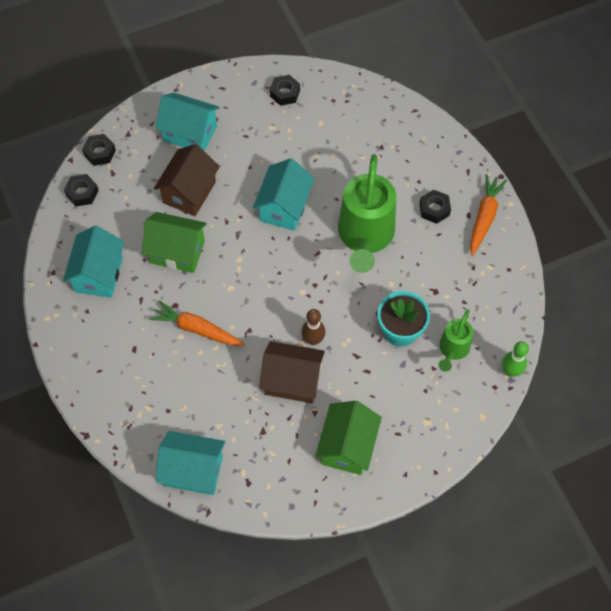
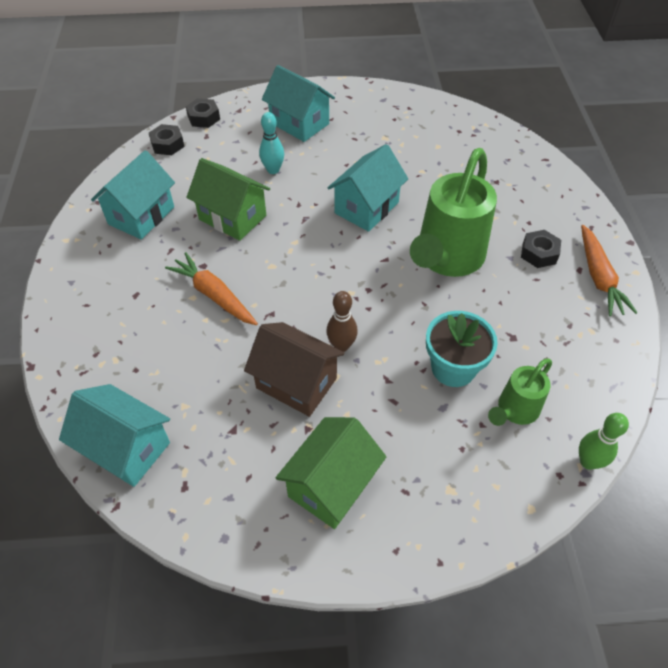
camera: 20 degrees right, 10 degrees down
(189, 192) = (273, 170): brown house -> turquoise bowling pin
(285, 93) = (410, 114): black nut -> none
(484, 217) = (598, 277): orange carrot -> orange carrot turned 135 degrees clockwise

